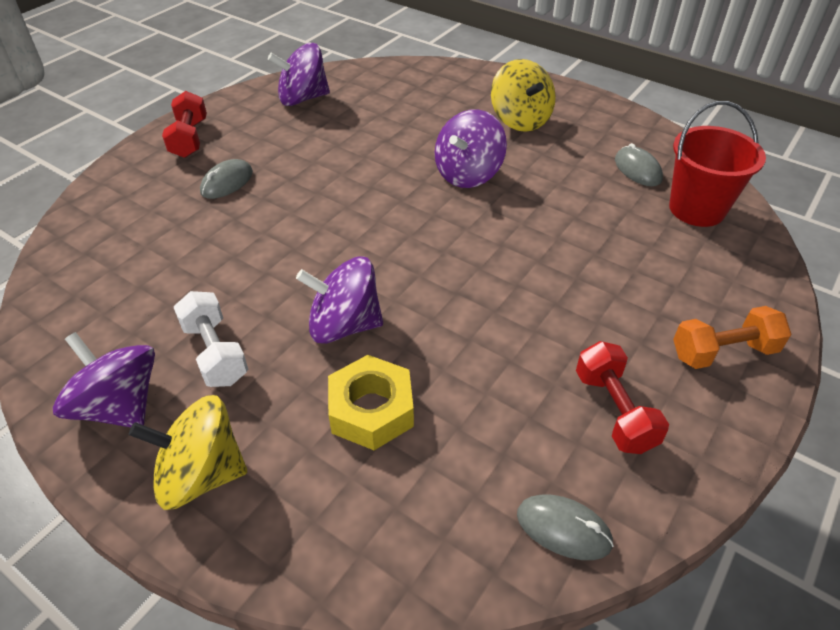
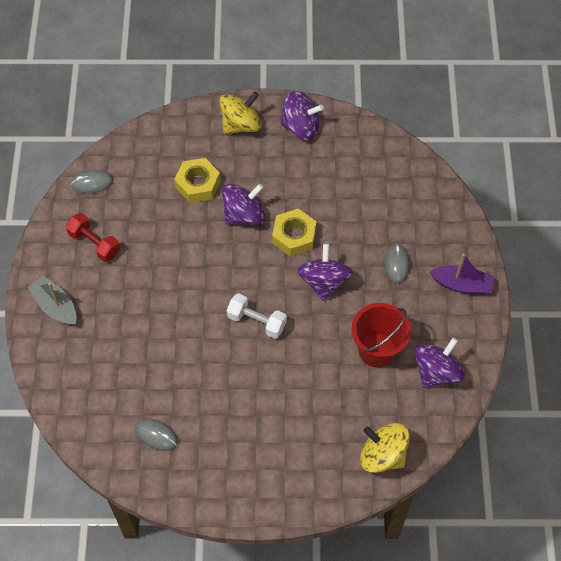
camera: 145 degrees right, 15 degrees up
(189, 139) = (462, 285): red dumbbell -> purple boat
(215, 353) = (288, 169): white dumbbell -> white dumbbell (256, 321)
(306, 265) = (294, 236): none -> yellow nut
(468, 174) = (262, 361): purple spinning top -> purple spinning top (324, 282)
(520, 120) = (266, 445): yellow spinning top -> yellow spinning top (382, 455)
(697, 209) = (103, 415): red bucket -> red bucket (377, 350)
(723, 352) = (55, 306): orange dumbbell -> grey boat

